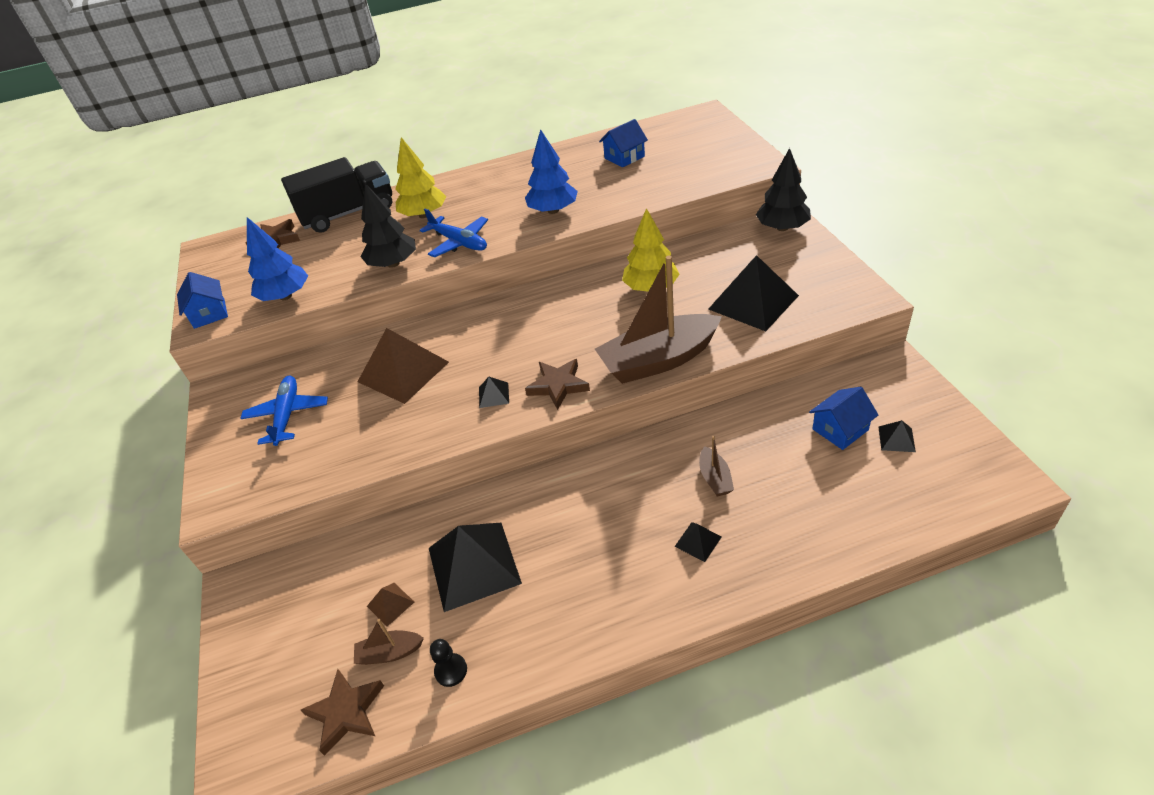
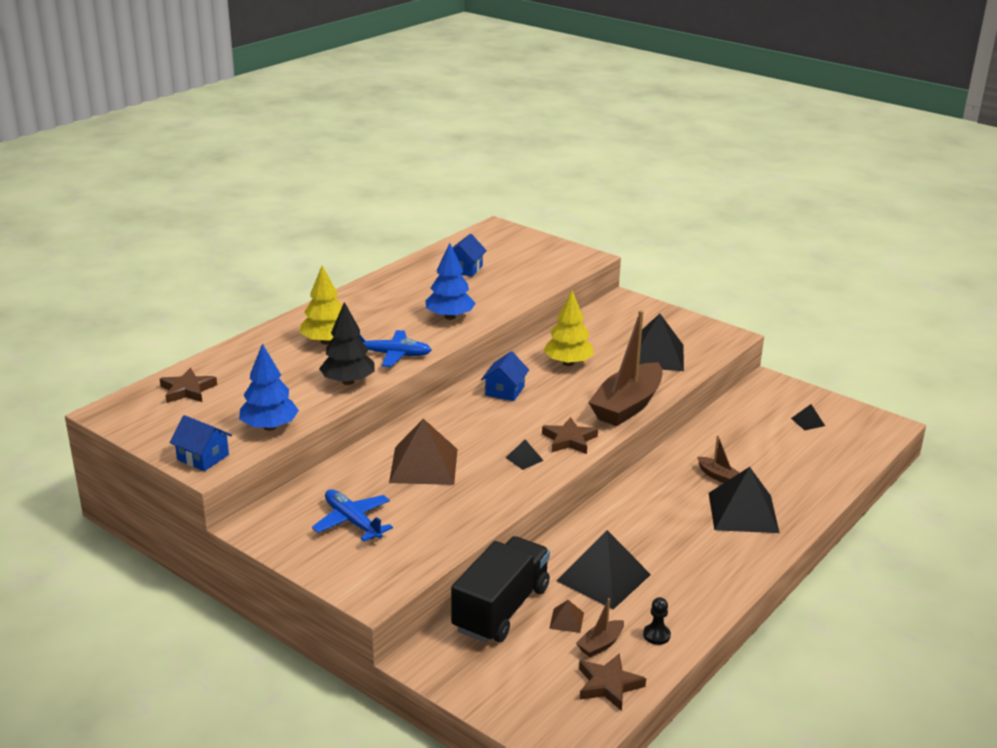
camera: 40 degrees left, 15 degrees down
(348, 213) = (240, 355): black truck -> black truck (501, 609)
(698, 541) = (743, 512): black pyramid -> black pyramid, size x2.32
(782, 228) = (625, 304): black tree -> none
(840, 429) = (769, 426): blue house -> blue house (505, 391)

